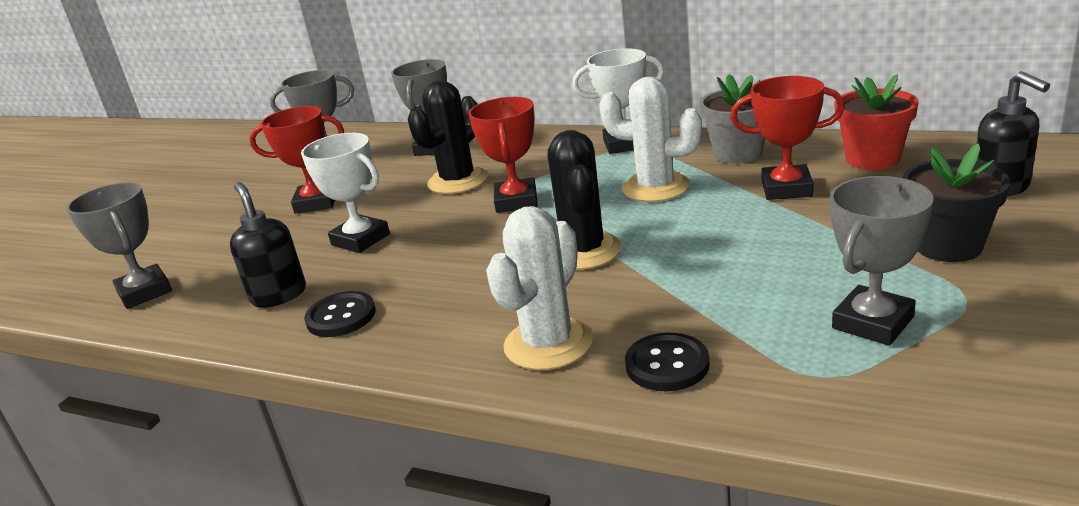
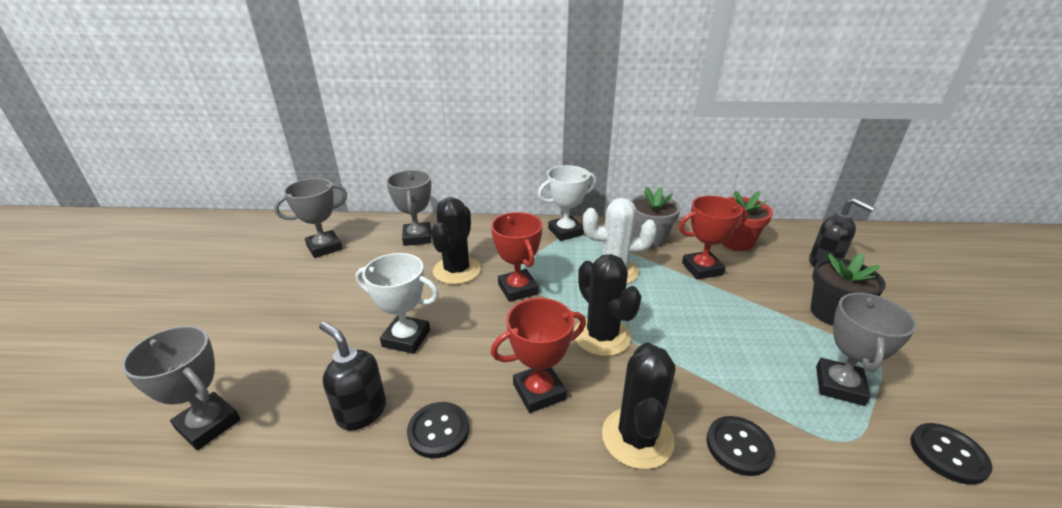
camera: 25 degrees left, 5 degrees up
(316, 202) = (340, 299): red trophy -> red trophy (539, 391)
(548, 344) = (637, 437): white cactus -> black cactus
(968, 405) = (948, 454): none -> black button

